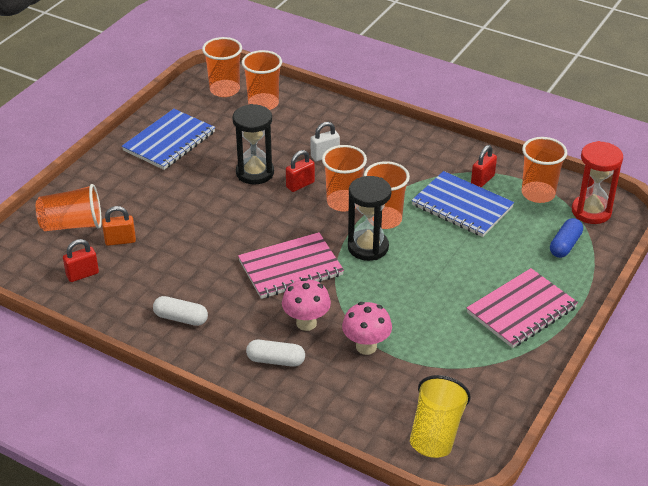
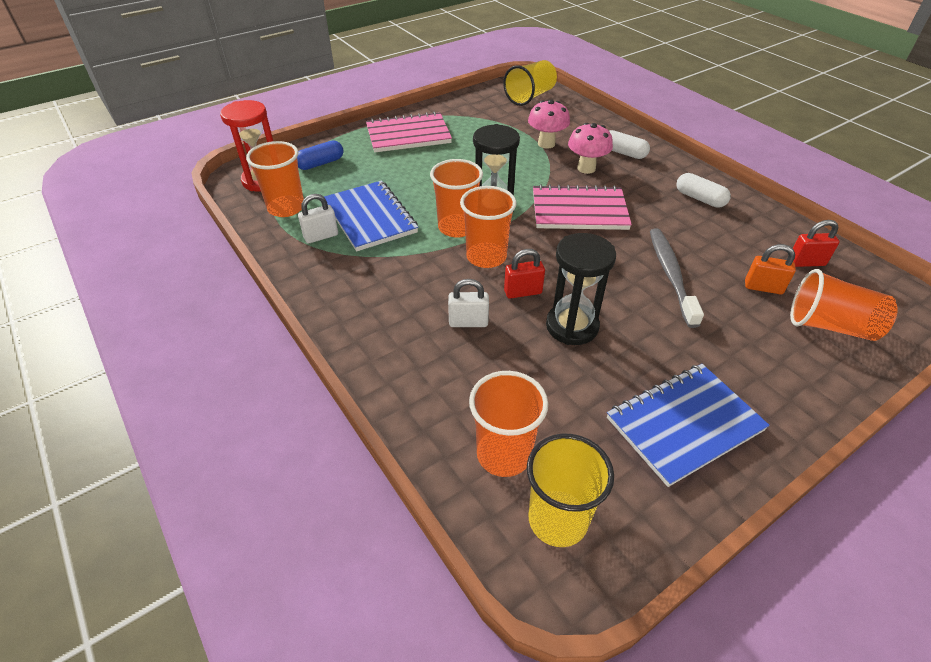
camera: 155 degrees left, 5 degrees up
(194, 230) = (670, 275): none -> grey toothbrush
(224, 90) = (557, 520): orange cup -> yellow cup
(482, 180) = (321, 236): red padlock -> white padlock

